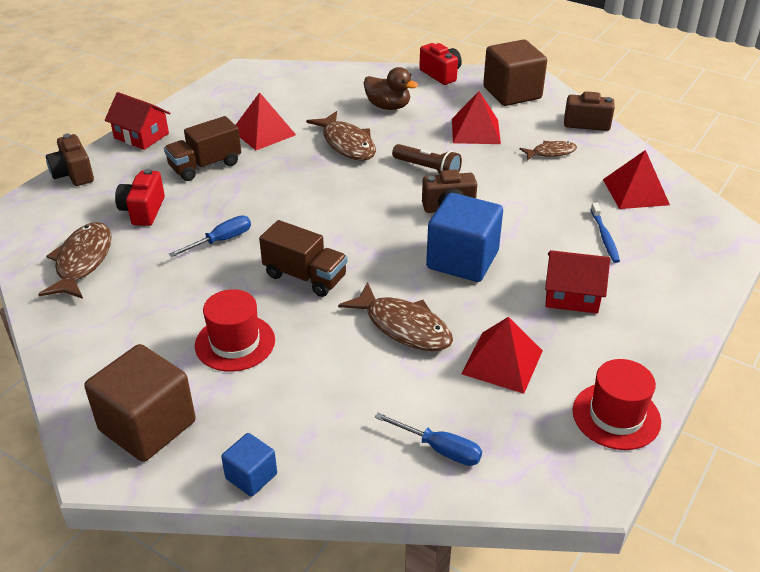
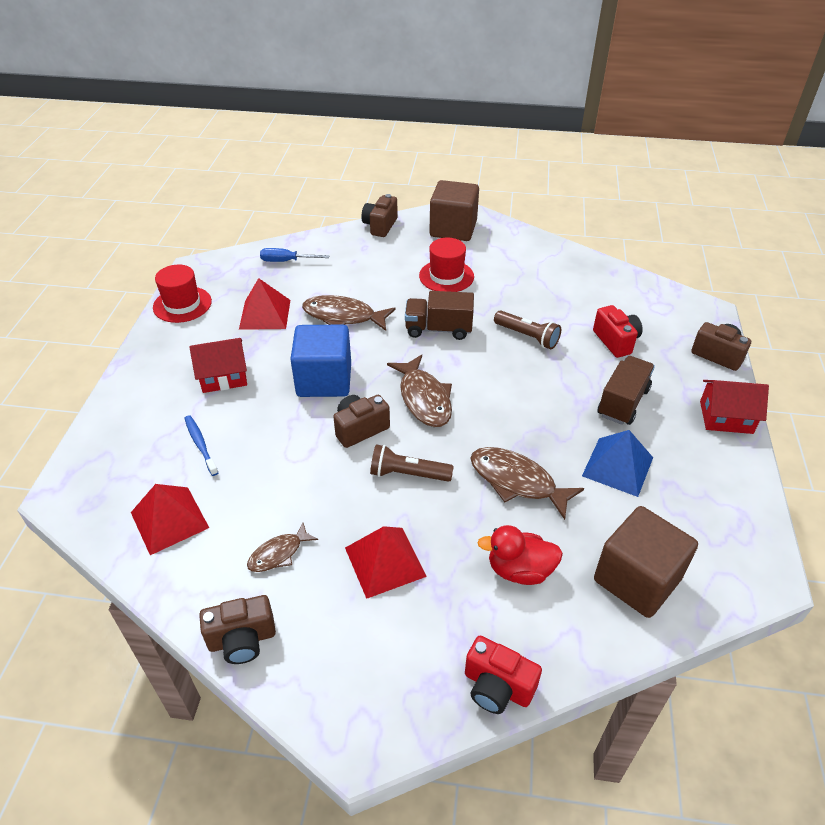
camera: 155 degrees right, 5 degrees up
(82, 261) = (604, 292): brown fish -> brown fish (424, 399)
(221, 240) = (527, 336): blue screwdriver -> brown flashlight
(251, 476) = (380, 226): blue cube -> brown camera
(263, 132) = (618, 466): red pyramid -> blue pyramid
(388, 106) = (519, 570): brown duck -> red duck
(512, 93) = (369, 677): brown cube -> brown cube (637, 579)

